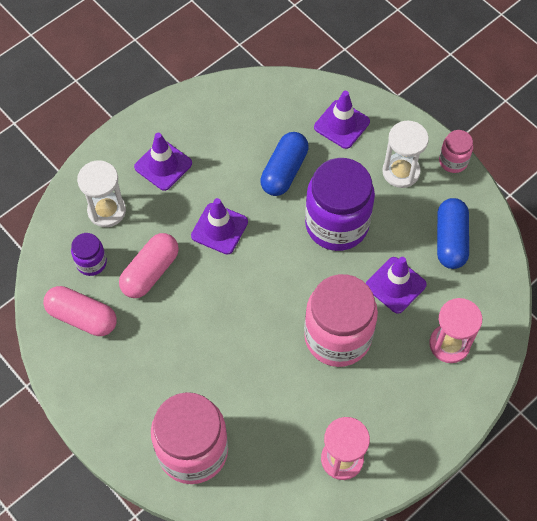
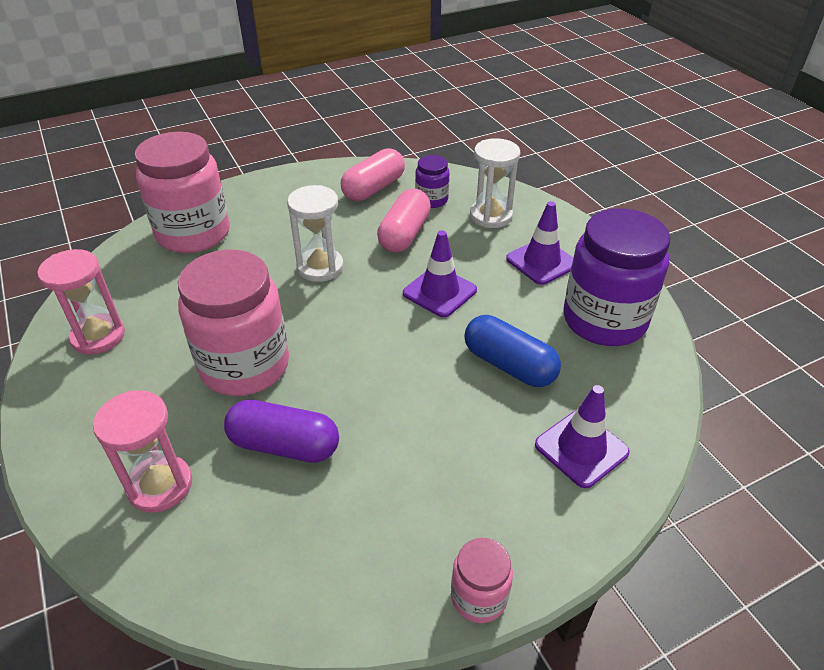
camera: 105 degrees right, 20 degrees down
(150, 272) = (404, 234): pink capsule -> pink capsule turned 60 degrees clockwise
(337, 224) = (407, 402): purple jar -> purple jar (604, 320)
(395, 285) = (284, 445): purple traffic cone -> purple capsule
(401, 172) = (475, 506): white hourglass -> white hourglass (320, 267)
(450, 240) = (326, 541): blue capsule -> none

